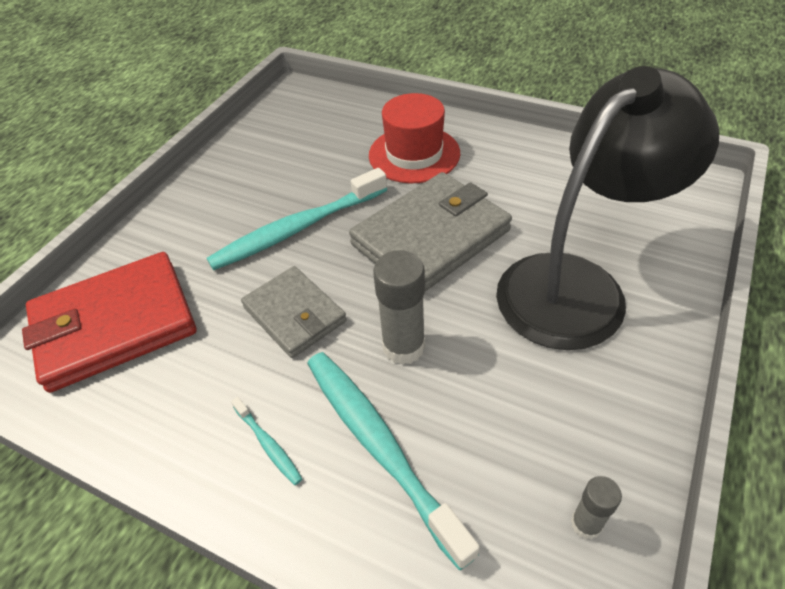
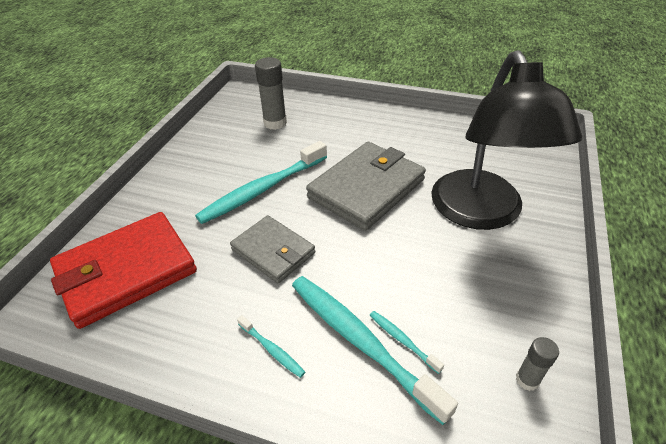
camera: 10 degrees left, 5 degrees down
(403, 347) = (363, 267): grey glue stick -> grey glue stick (275, 123)
(414, 154) = (341, 132): red hat -> none
(433, 451) = (402, 340): none -> turquoise toothbrush
(577, 285) = (481, 213): black lamp -> black lamp turned 135 degrees clockwise

